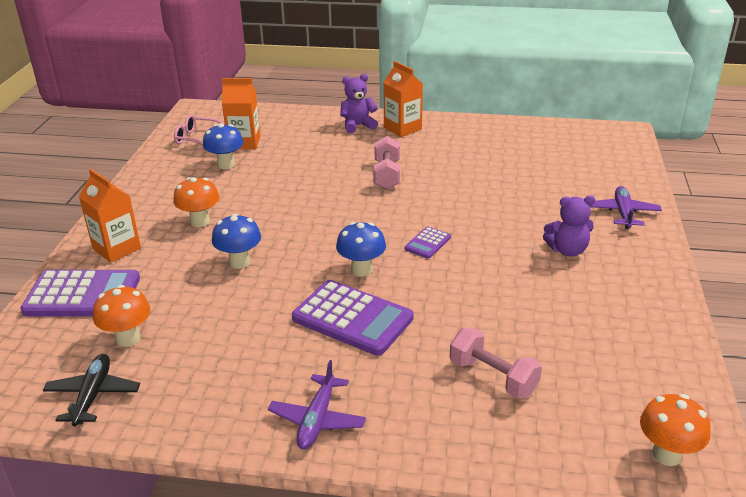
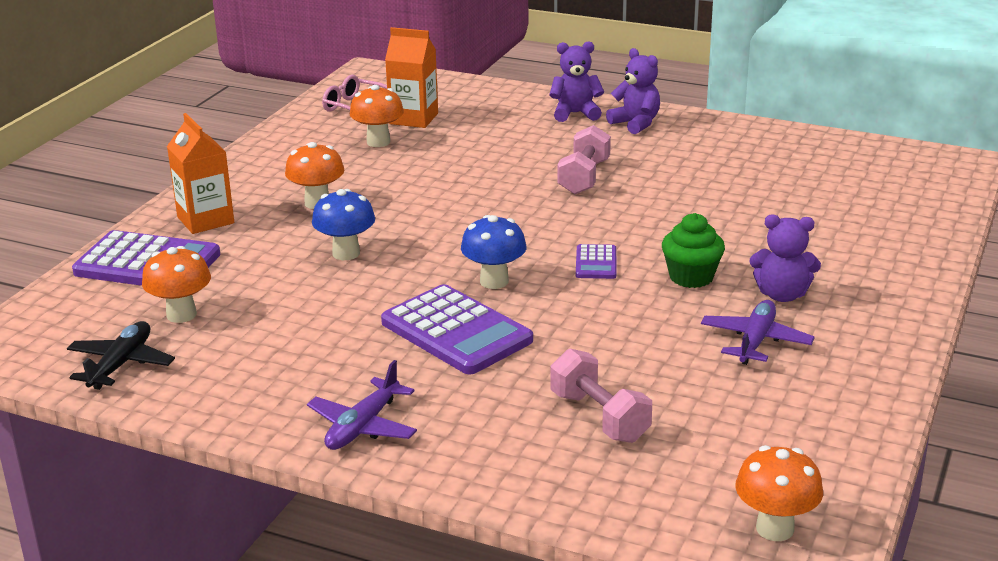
camera: 15 degrees right, 5 degrees down
(226, 165) = (378, 142): blue mushroom -> orange mushroom
(402, 128) = (635, 123): orange carton -> purple teddy bear
(427, 243) = (596, 263): purple calculator -> purple calculator turned 45 degrees counterclockwise
(499, 245) = (691, 277): none -> green cupcake
(623, 213) = (889, 262): purple plane -> purple plane (755, 341)

